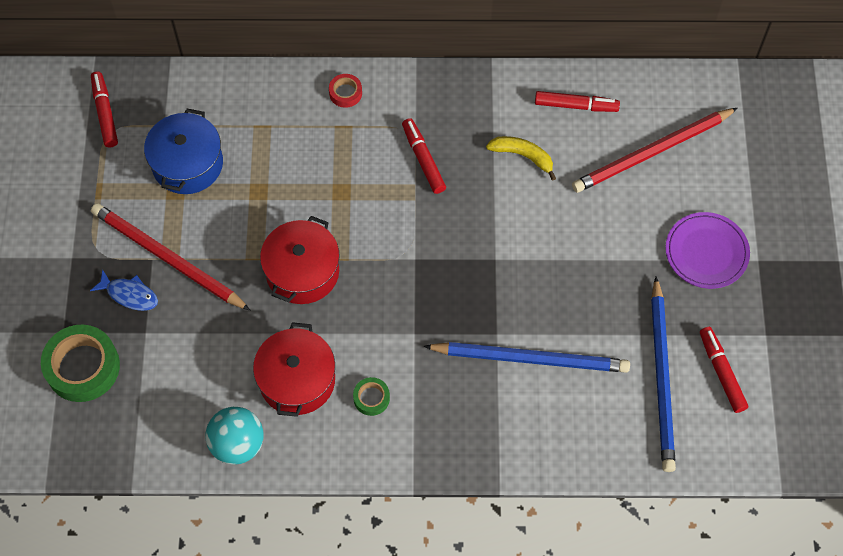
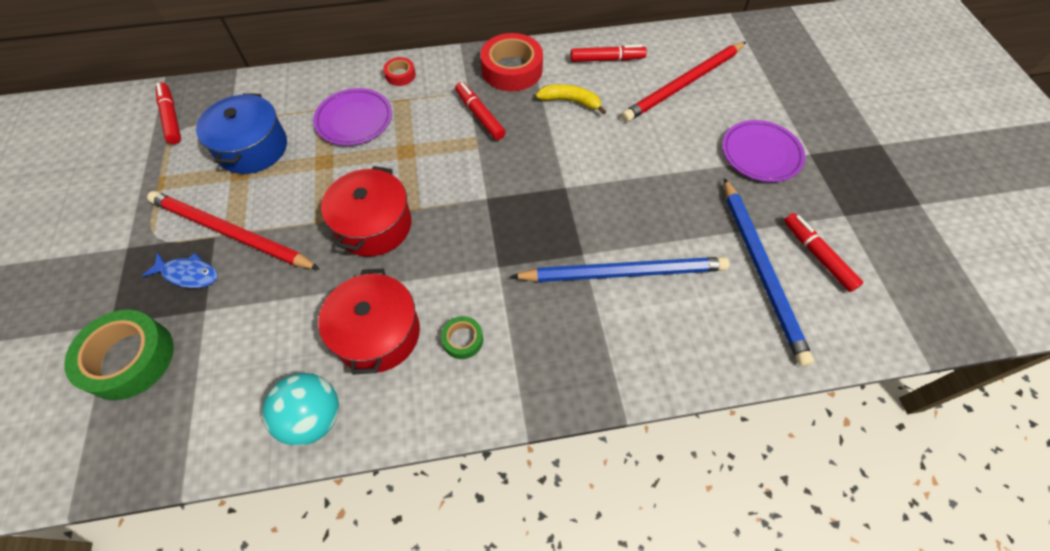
camera: 10 degrees left, 5 degrees down
(292, 144) = (354, 120): none -> purple plate
(468, 104) = (512, 69): none -> red tape

